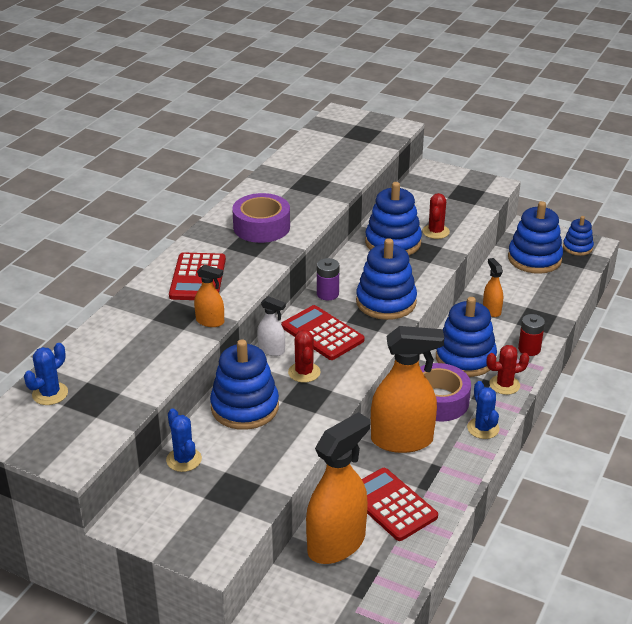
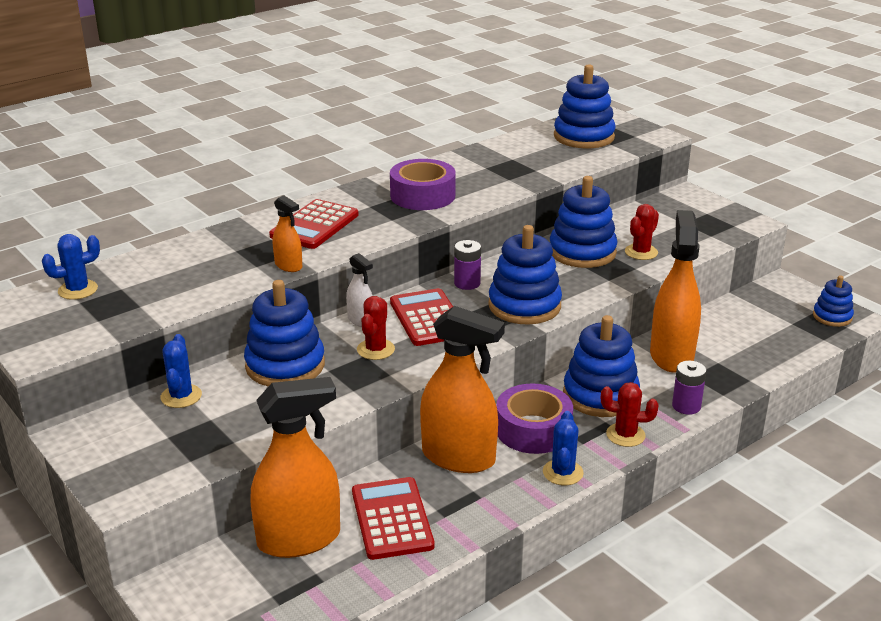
camera: 25 degrees right, 5 degrees down
(491, 310) = (671, 355): orange spray bottle -> orange spray bottle, size x2.11
(529, 349) = (686, 406): red battery -> purple battery
(534, 259) = (767, 316): blue stacking toy -> blue stacking toy (584, 137)

